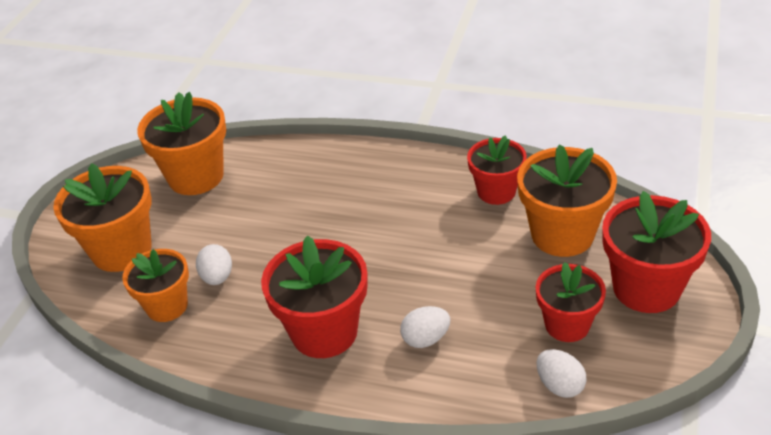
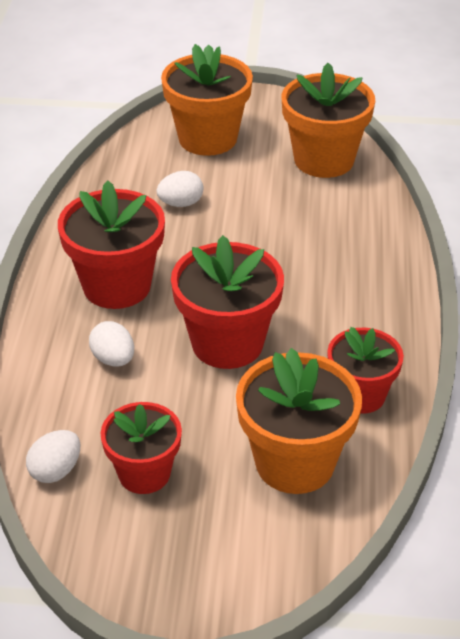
camera: 75 degrees right, 0 degrees up
(167, 306) = (139, 181): orange flower pot -> none
(646, 288) = (213, 548): red flower pot -> red flower pot (227, 343)

